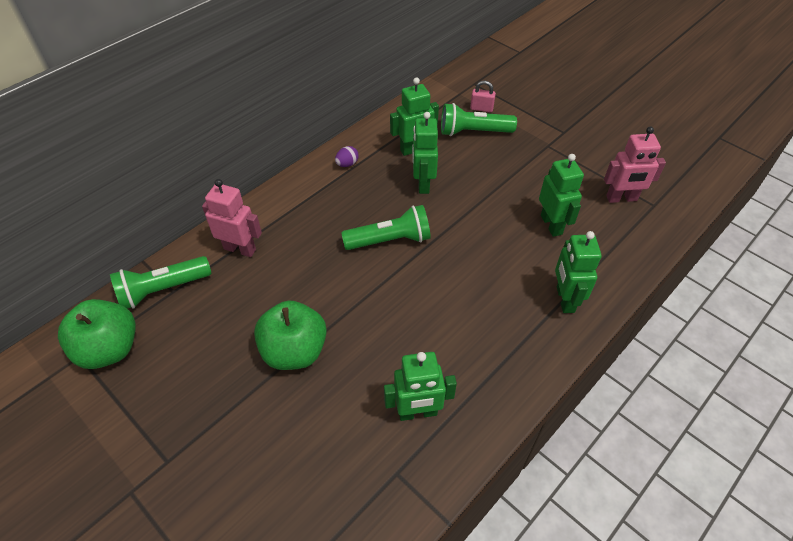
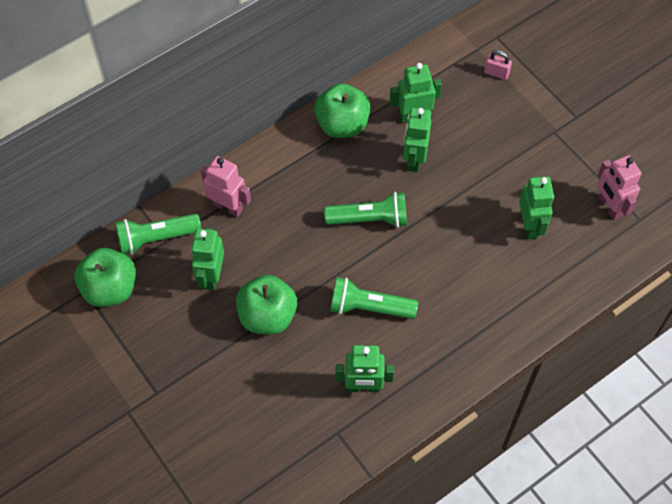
camera: 10 degrees right, 10 degrees up
(347, 164) = (342, 125): purple egg -> green apple
(473, 132) = (480, 103): green flashlight -> green flashlight (368, 307)
(564, 299) = (518, 305): green robot -> green robot (211, 276)
(621, 198) = (609, 207): pink robot -> pink robot turned 60 degrees clockwise

